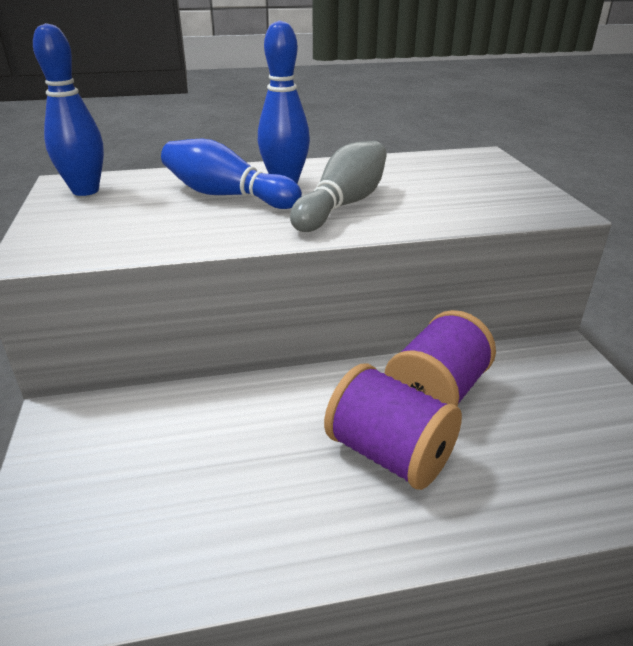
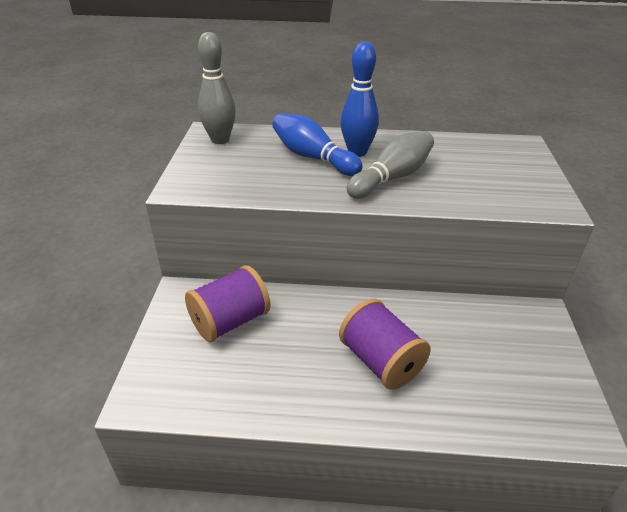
camera: 15 degrees right, 5 degrees up
(85, 191) = (220, 140): blue bowling pin -> grey bowling pin
(436, 393) = (430, 326): purple spool -> purple spool (230, 321)

